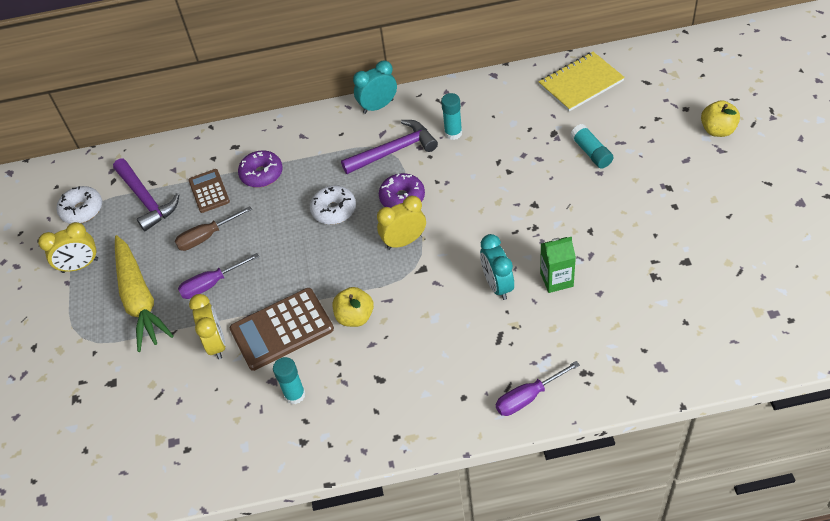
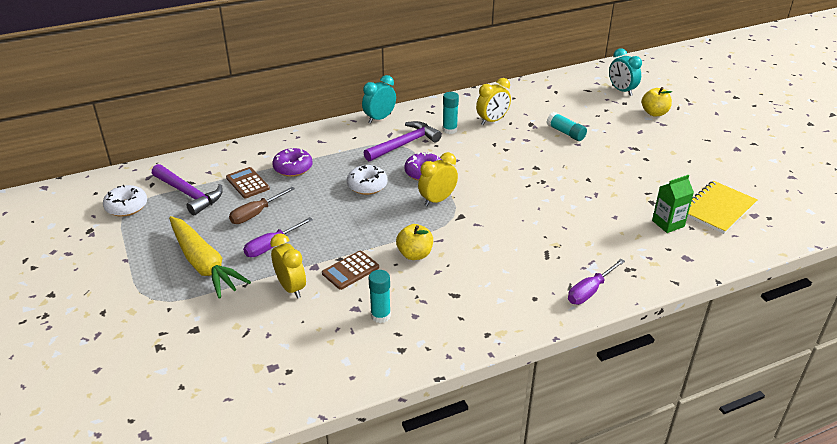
camera: 20 degrees left, 15 degrees down
(80, 266) = (136, 246): yellow clock -> yellow clock (492, 121)
(282, 329) = (350, 270): brown calculator -> brown calculator, size x0.59
(497, 285) = (529, 220): turquoise clock -> turquoise clock (621, 90)
(556, 279) = (576, 212): green carton -> green carton (668, 223)
(581, 83) = (538, 94): yellow notebook -> yellow notebook (717, 209)

